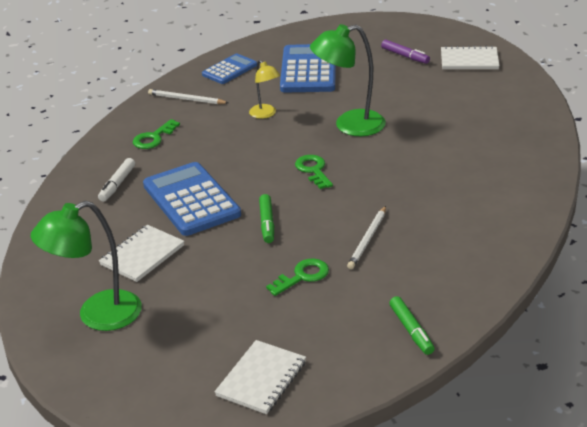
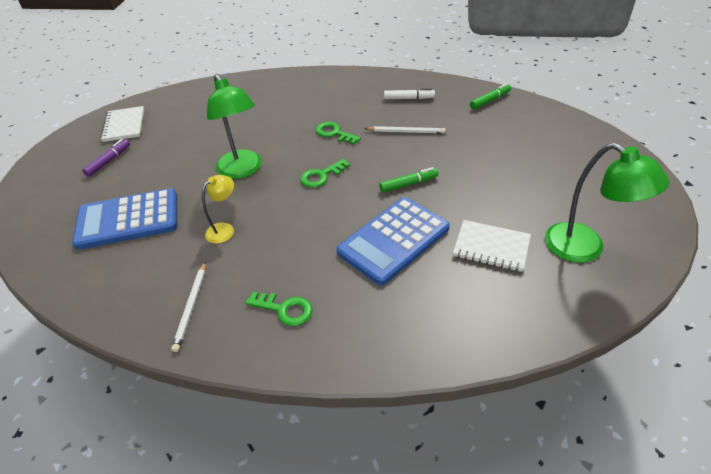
camera: 105 degrees left, 10 degrees up
(117, 184) = (387, 309): white marker -> white marker (409, 98)
(229, 70) = (117, 287): blue calculator -> none
(261, 379) = (578, 146): white notebook -> none
(302, 276) = (465, 152): green key -> green key (334, 133)

